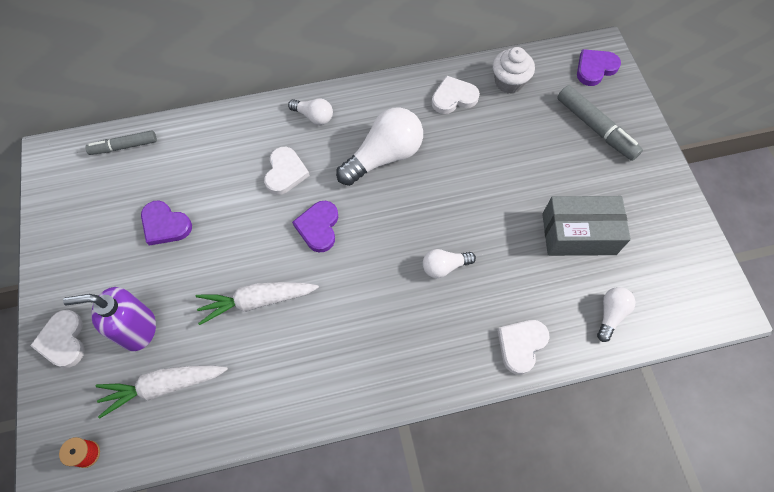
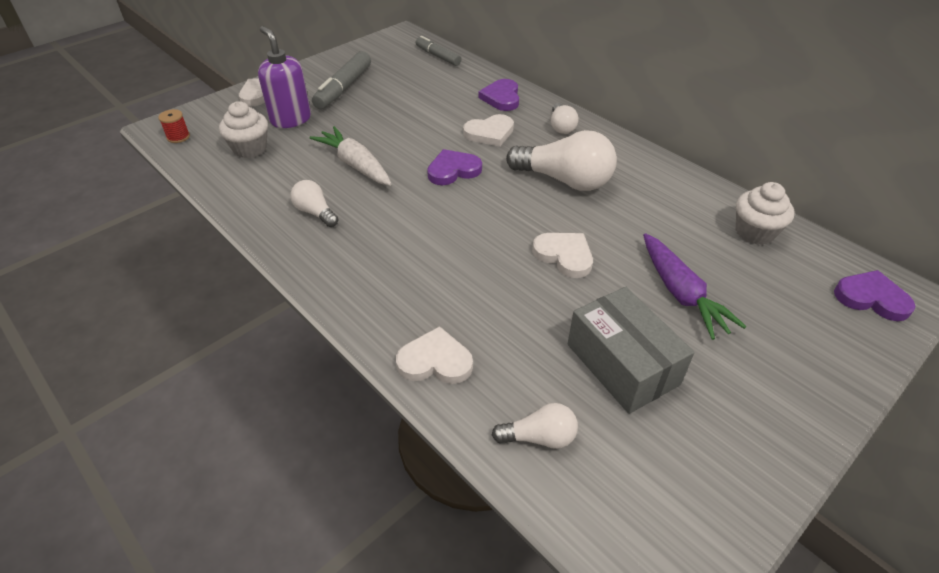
camera: 60 degrees right, 20 degrees down
(163, 386) = (250, 148): white carrot -> white cupcake
(165, 225) = (388, 97): purple heart -> purple heart (501, 98)
(444, 266) = (481, 265): white light bulb -> white light bulb (315, 212)
(453, 97) = (684, 200): white heart -> white heart (564, 256)
(539, 162) = (681, 294): none -> purple carrot
(595, 128) = (787, 329): grey marker -> grey marker (343, 88)

